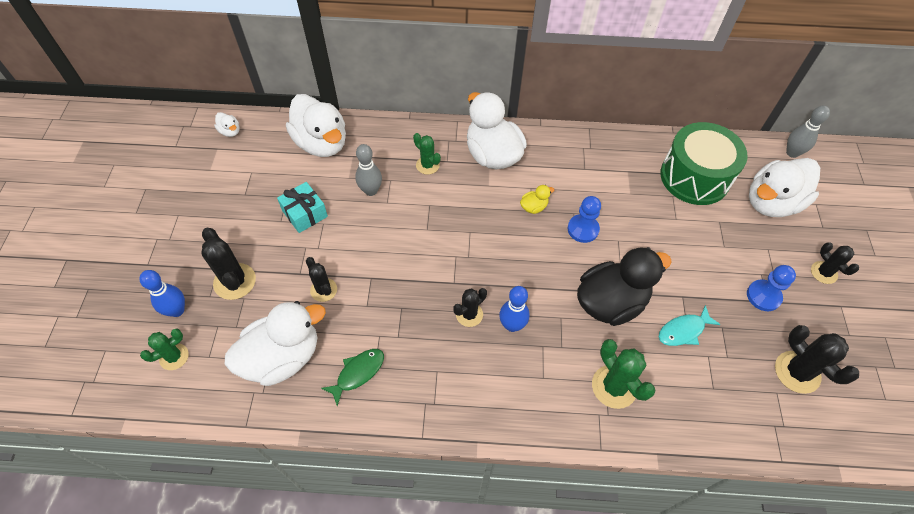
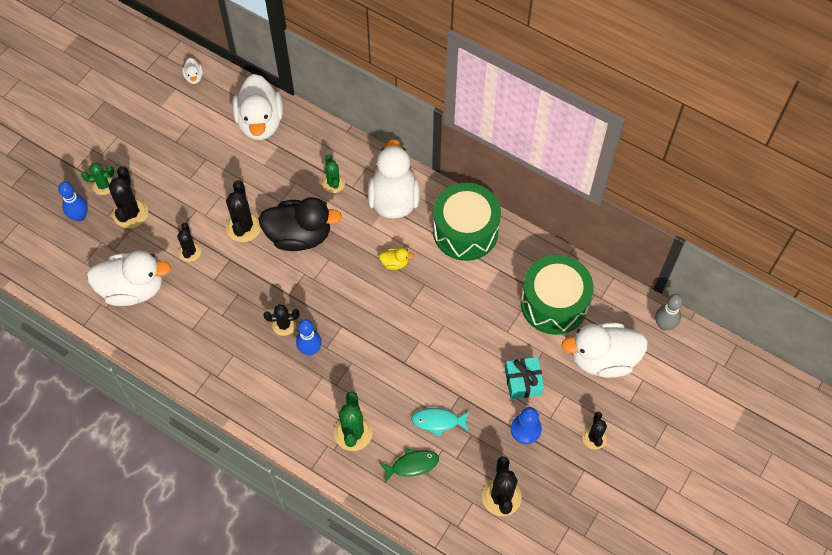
camera: 30 degrees right, 5 degrees up
(174, 357) = (61, 250): green cactus -> green cactus (103, 185)
(305, 213) = (211, 181): turquoise gift -> turquoise gift (523, 382)
(358, 373) = (177, 327): green fish -> green fish (412, 465)
(365, 241) = (243, 227): none -> black cactus
(371, 191) = (273, 185): grey bowling pin -> none
(574, 153) = (465, 231): none -> green drum
(583, 229) = (421, 301): blue pawn -> none
(610, 302) = (398, 371): black duck -> black duck (299, 235)

